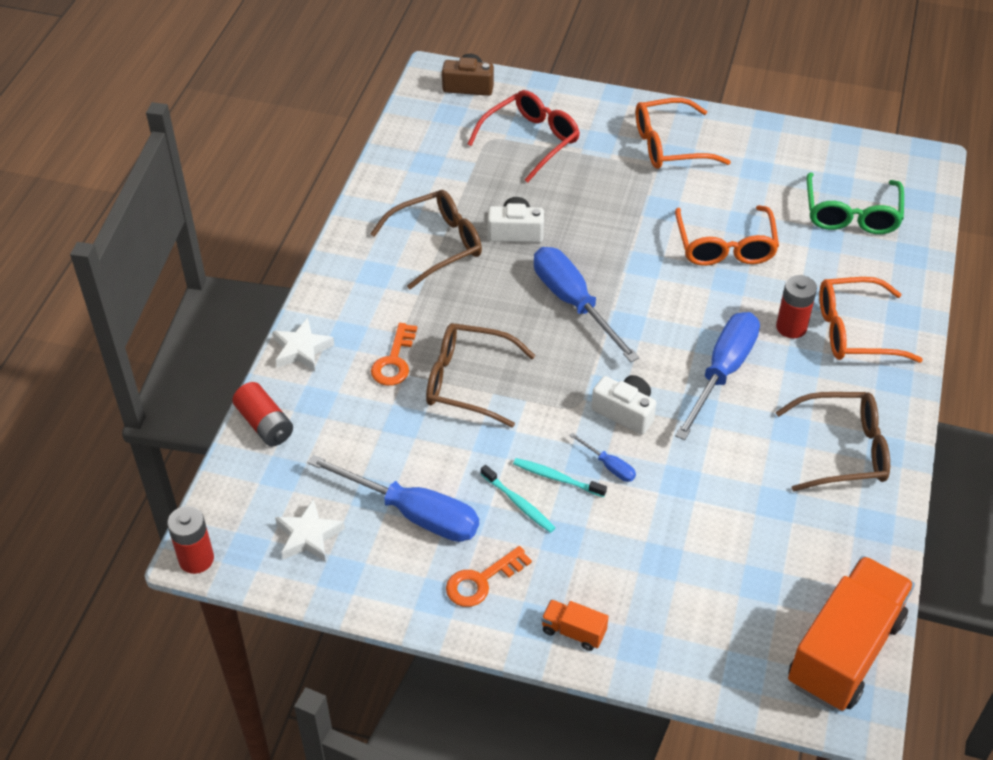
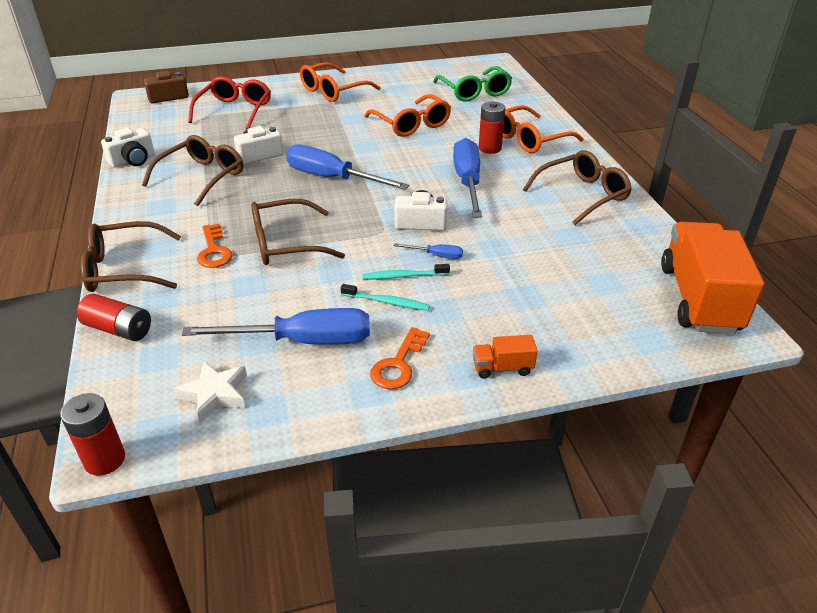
camera: 30 degrees left, 10 degrees down
(302, 349) = (124, 269): white star -> brown glasses
(380, 188) = (133, 160): none -> white camera

